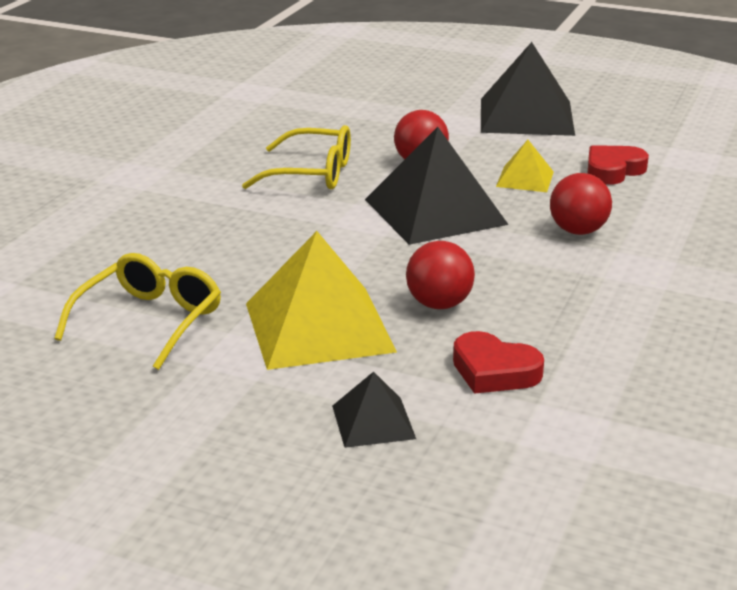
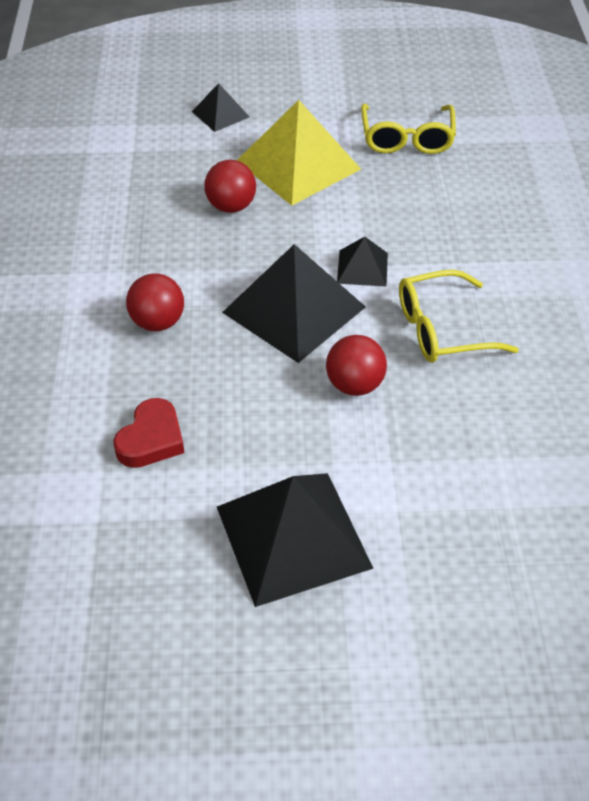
camera: 155 degrees right, 20 degrees up
(339, 223) = (362, 268): none -> black pyramid
(494, 371) = (168, 164): red heart -> none
(525, 179) = (237, 391): yellow pyramid -> none

